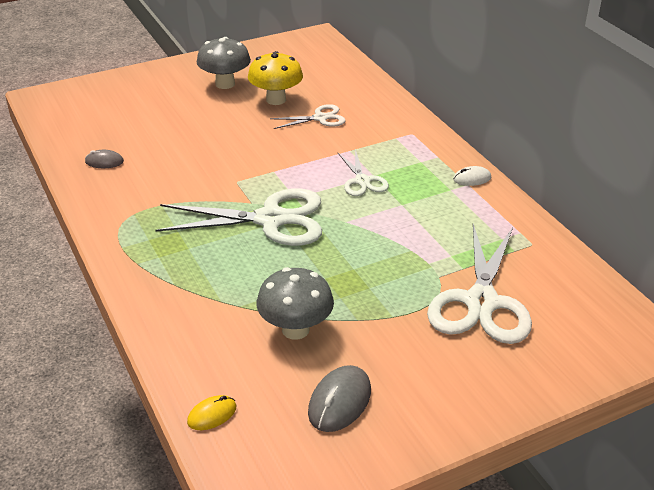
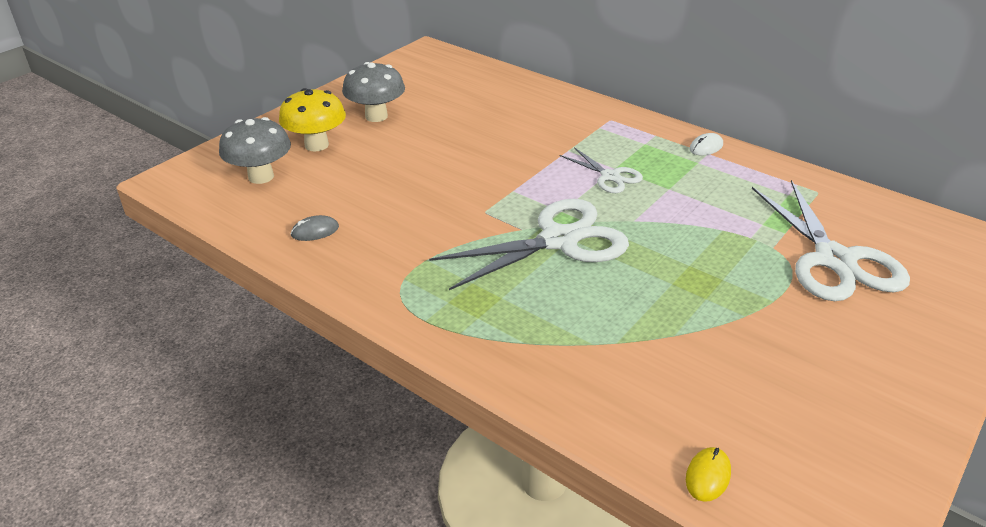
camera: 25 degrees left, 0 degrees up
(276, 100) = (445, 119): yellow mushroom -> yellow mushroom (316, 145)
(295, 329) = (697, 347): grey mushroom -> grey mushroom (261, 177)
(320, 118) = (508, 126): white scissors -> none
(339, 401) = (815, 408): grey mouse -> none

